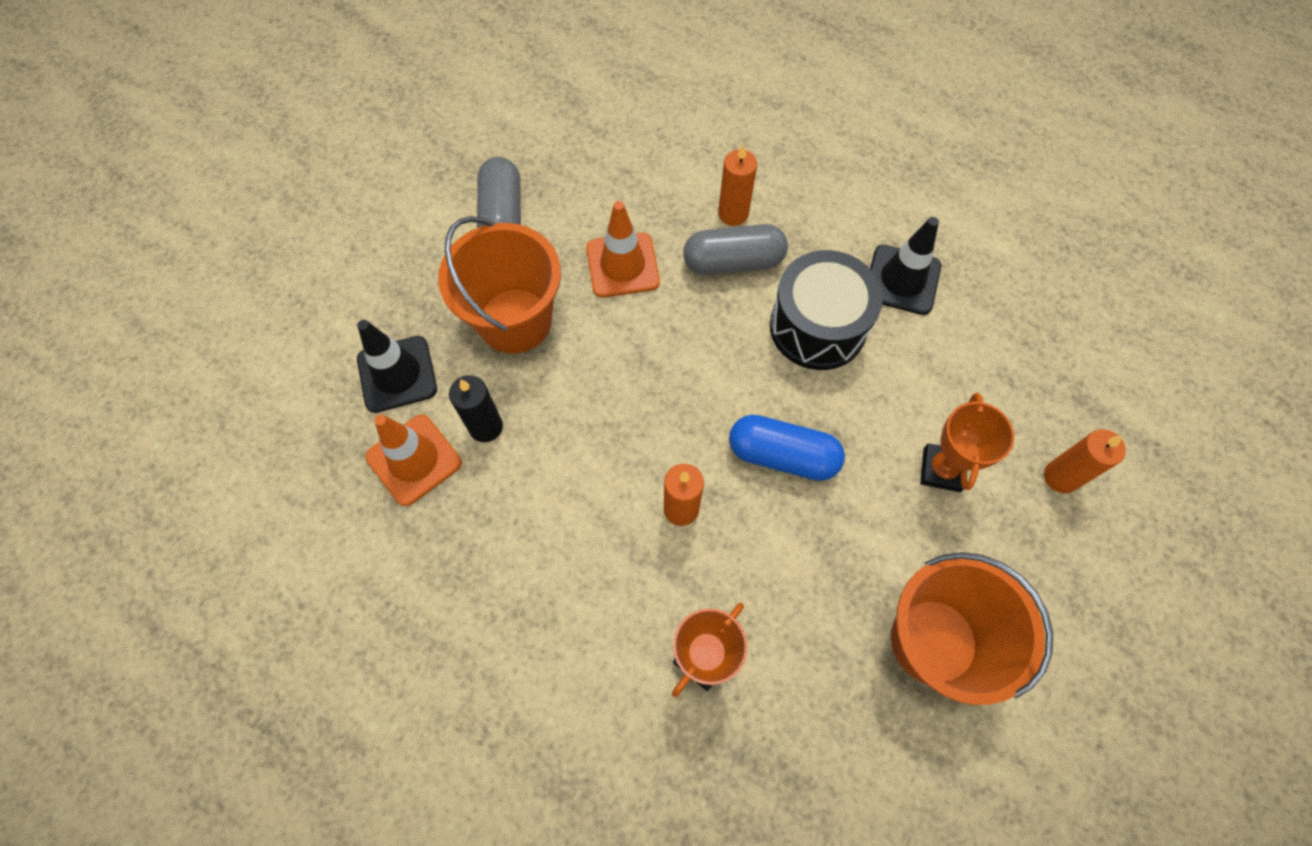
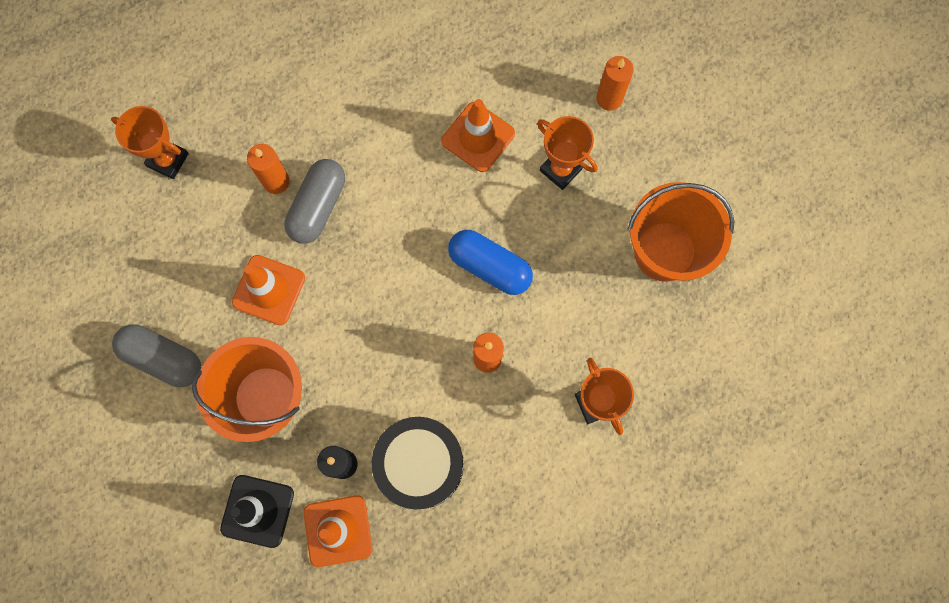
camera: 60 degrees left, 10 degrees up
(691, 120) = (168, 160): none -> orange trophy
(782, 455) = (489, 267): blue capsule -> blue capsule turned 75 degrees clockwise
(817, 326) = (408, 180): black drum -> black drum (420, 464)
(902, 280) = (408, 98): black traffic cone -> none
(912, 367) = (478, 137): none -> orange traffic cone

